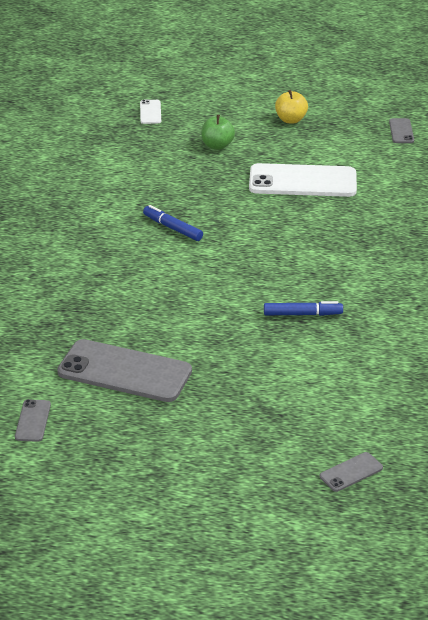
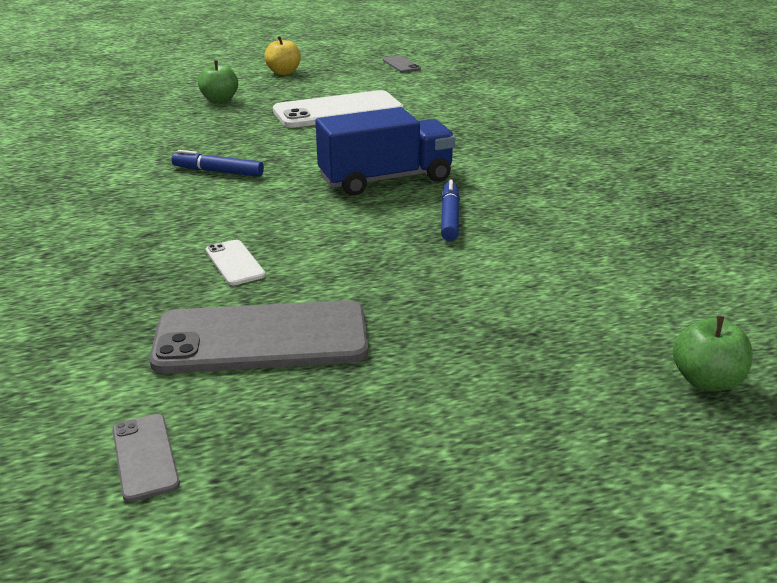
camera: 25 degrees left, 5 degrees down
(150, 112) = (123, 88): white phone -> white phone (235, 263)
(285, 267) = (386, 179): none -> blue truck
(302, 314) = (449, 217): blue marker -> blue marker turned 60 degrees counterclockwise
(351, 472) = (706, 381): grey phone -> green apple

